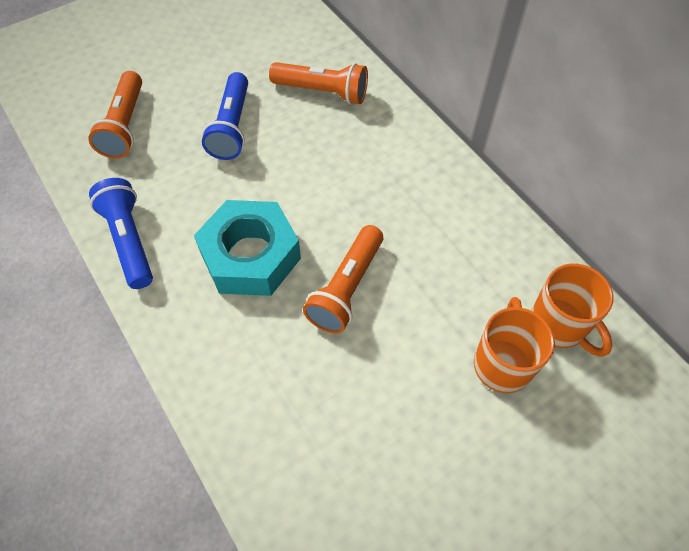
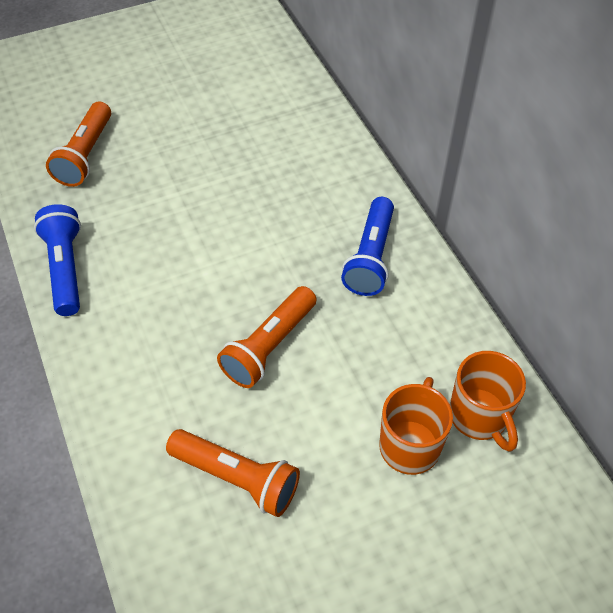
camera: 10 degrees right, 5 degrees down
(232, 127) = (191, 170): blue flashlight -> blue flashlight (370, 257)
(250, 256) = (181, 301): turquoise nut -> none
(322, 92) = (291, 146): orange flashlight -> orange flashlight (237, 478)

